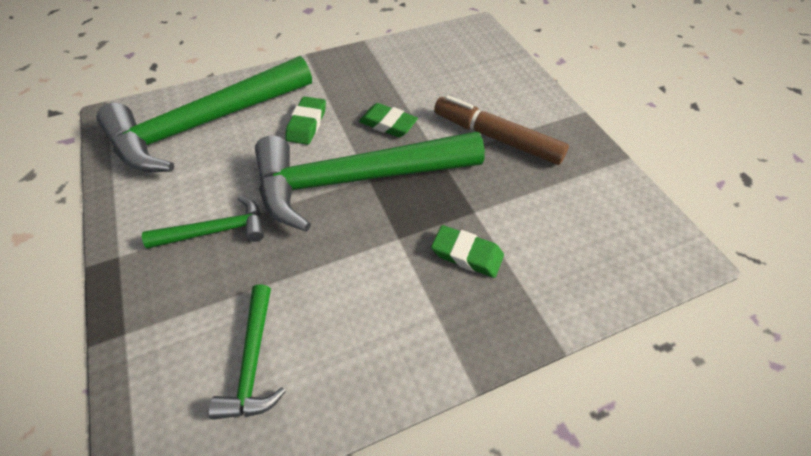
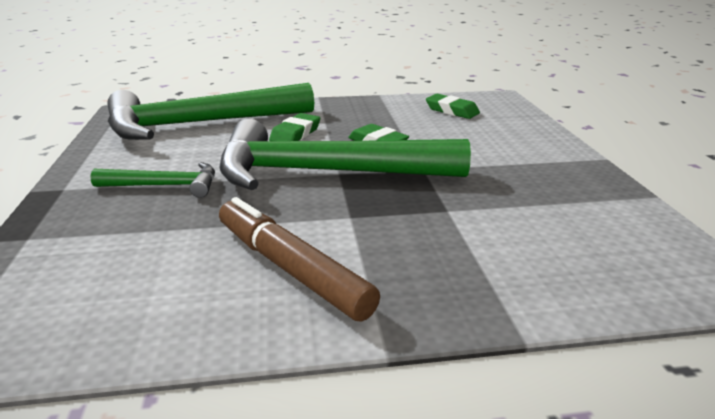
camera: 15 degrees right, 25 degrees down
(253, 362) = (138, 280): green hammer -> none
(467, 254) = (425, 239): green eraser -> green eraser (452, 110)
(496, 138) = (494, 164): brown marker -> brown marker (290, 268)

